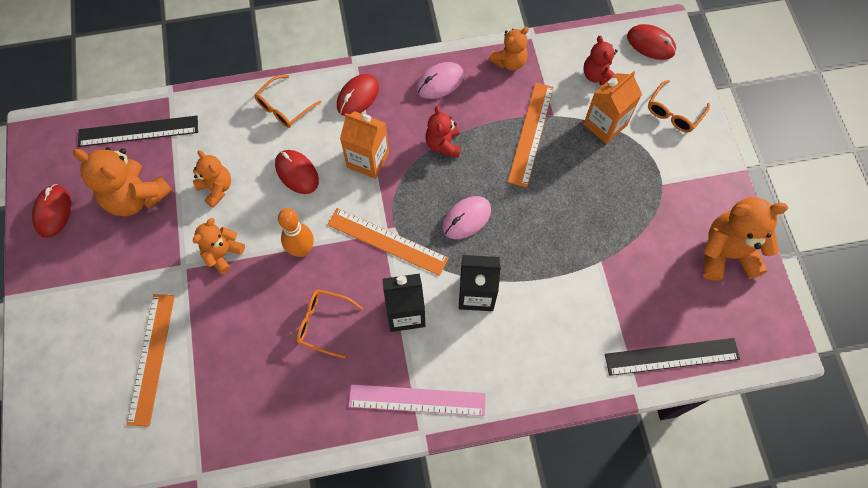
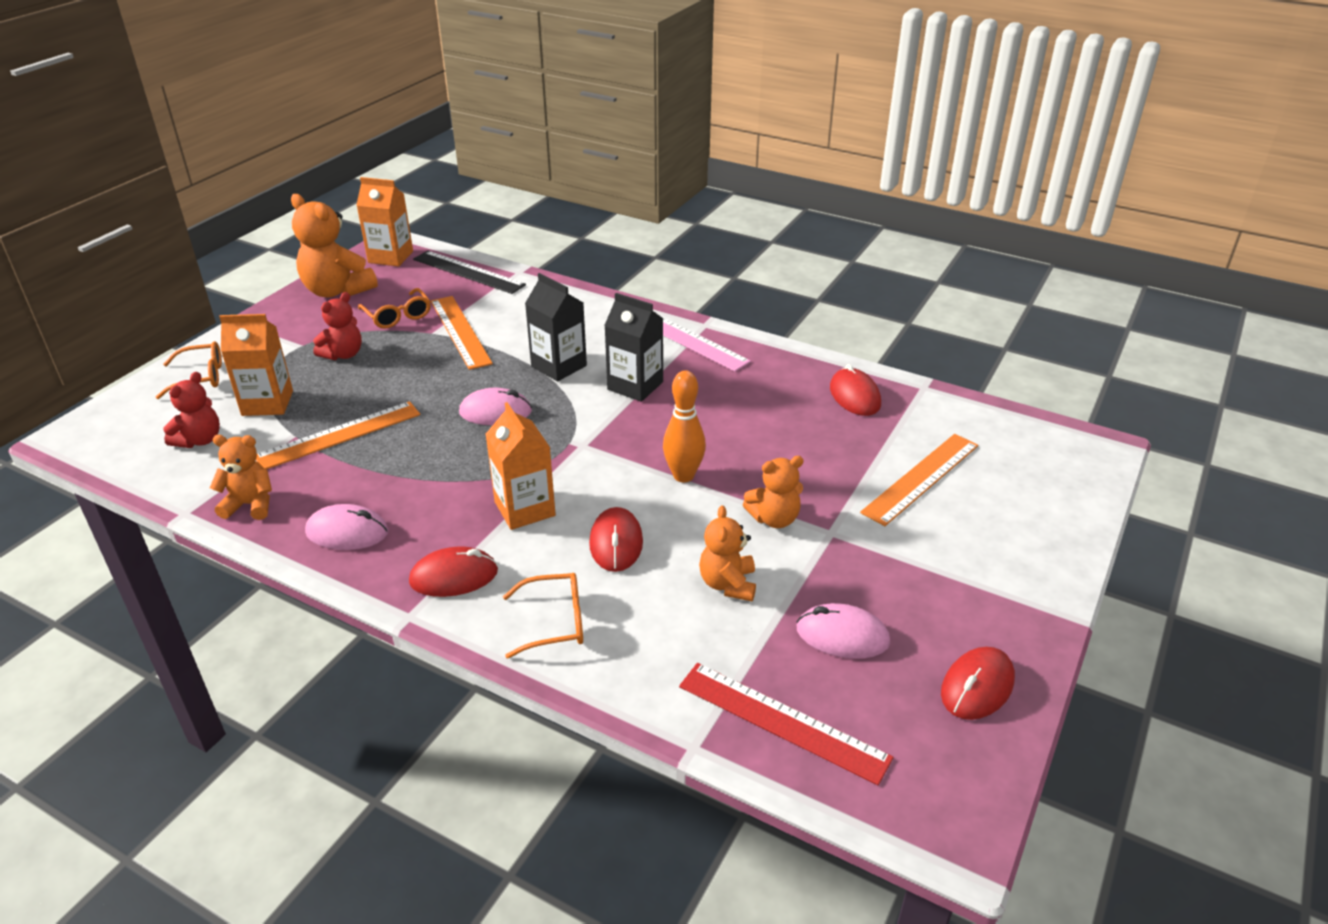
camera: 140 degrees left, 30 degrees down
(136, 197) = (842, 636): orange teddy bear -> pink mouse
(138, 131) = (782, 721): black ruler -> red ruler
(323, 323) = (719, 416): orange glasses -> orange glasses (398, 316)
(387, 241) = (590, 437): orange ruler -> orange ruler (460, 331)
(443, 144) = (431, 476): red teddy bear -> red teddy bear (343, 354)
(650, 44) = (106, 433): red mouse -> red mouse (854, 396)
(754, 327) = (390, 257): none -> orange carton

